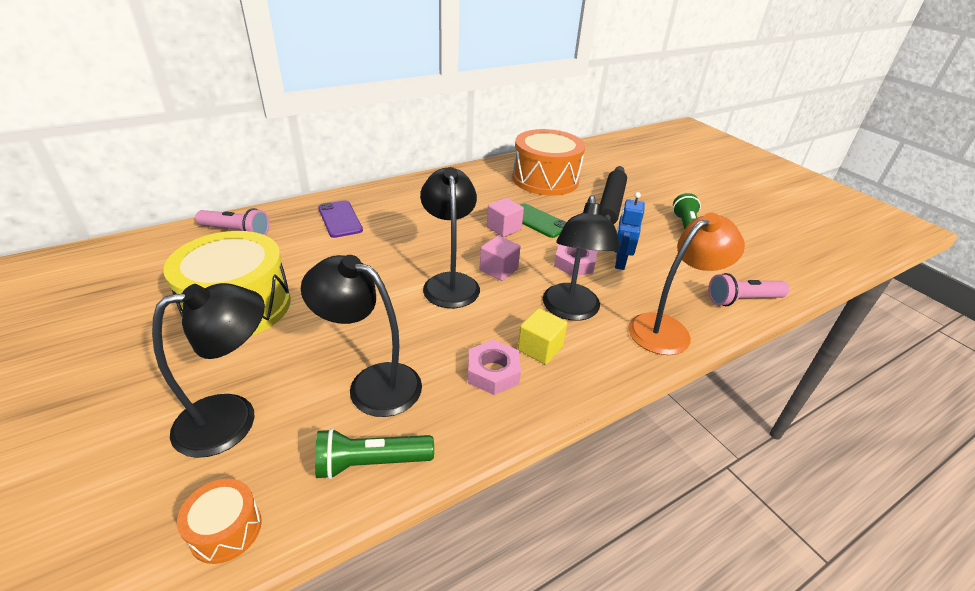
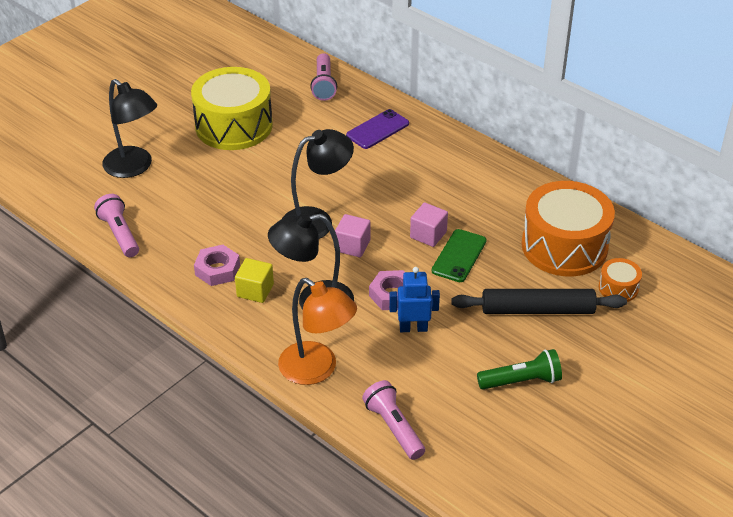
camera: 75 degrees right, 5 degrees up
(226, 529) = (64, 196): orange drum -> orange drum (618, 288)
(371, 463) = (120, 234): green flashlight -> pink flashlight
(372, 383) = (183, 214): black lamp -> none

